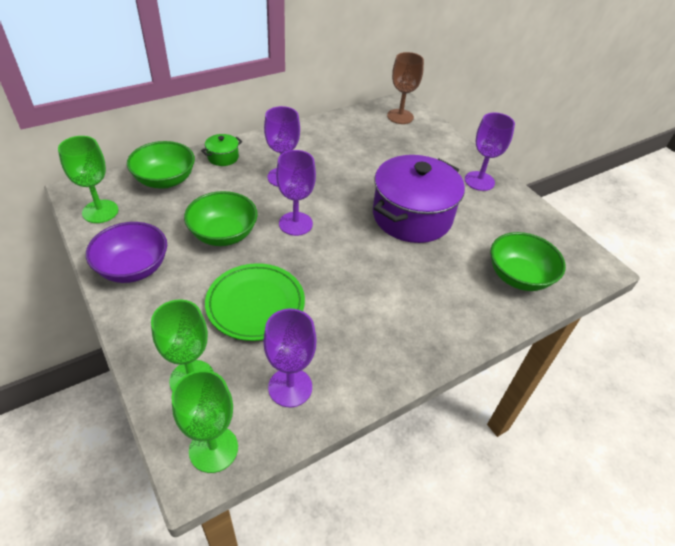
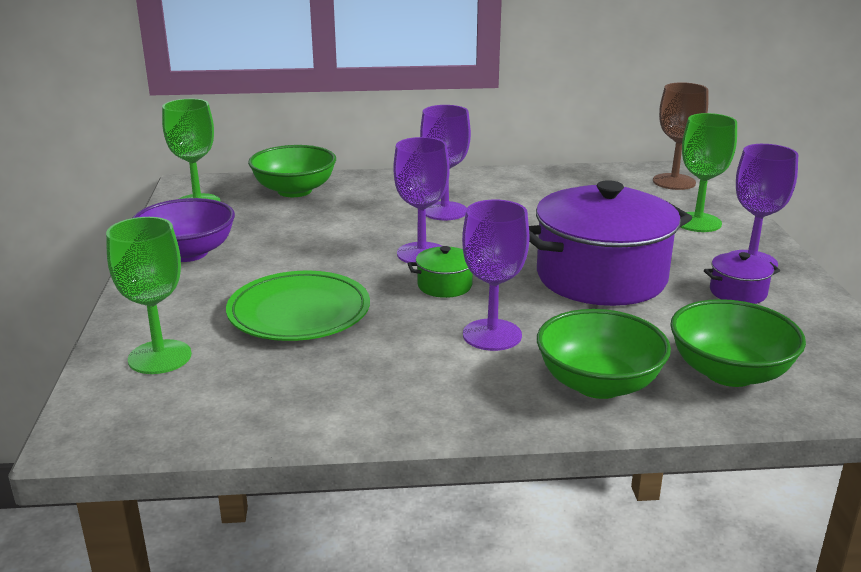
camera: 30 degrees right, 20 degrees down
(213, 449) = (123, 422): green goblet -> green goblet (697, 222)
(223, 157) = (383, 183): green pot -> green pot (444, 286)
(223, 234) = (319, 246): green bowl -> green bowl (598, 384)
(290, 387) = (269, 395): purple goblet -> purple goblet (492, 335)
(487, 209) = (738, 292): none -> purple pot

